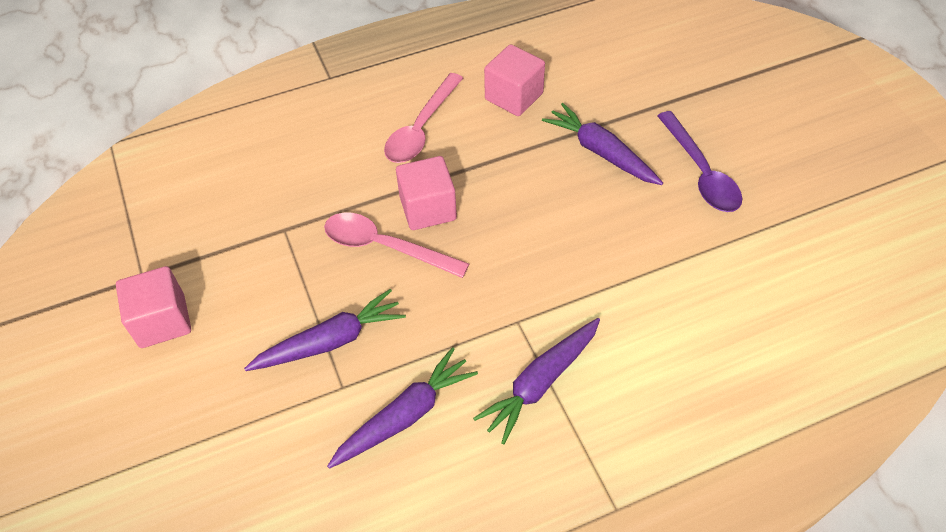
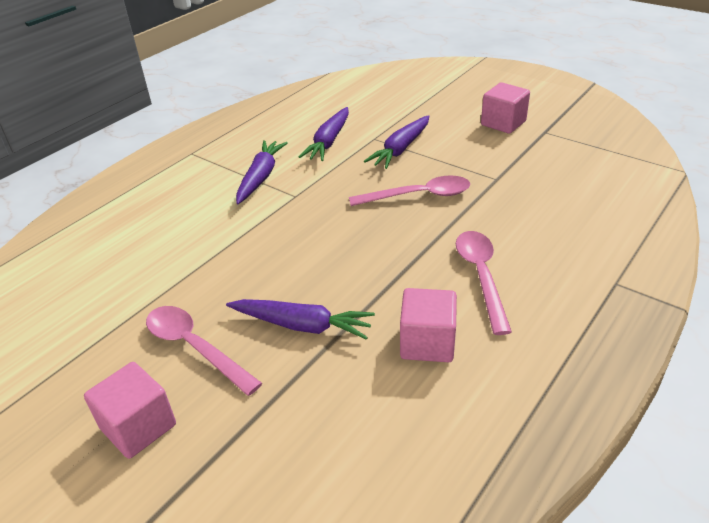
camera: 150 degrees right, 15 degrees down
(428, 208) = (413, 226): pink cube -> pink cube (138, 427)
(700, 172) = (195, 347): purple spoon -> pink spoon

